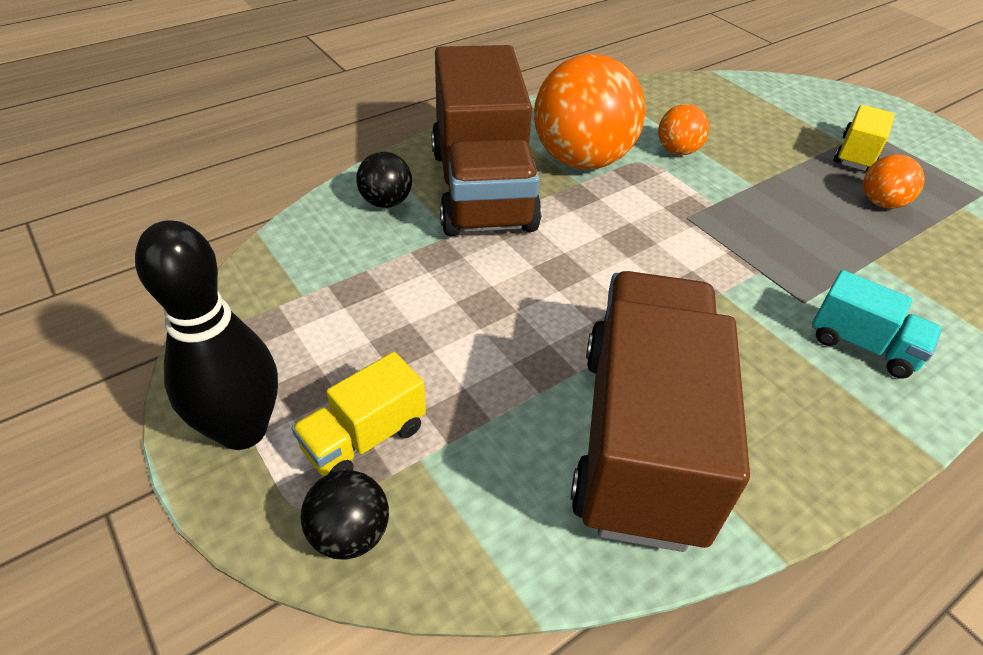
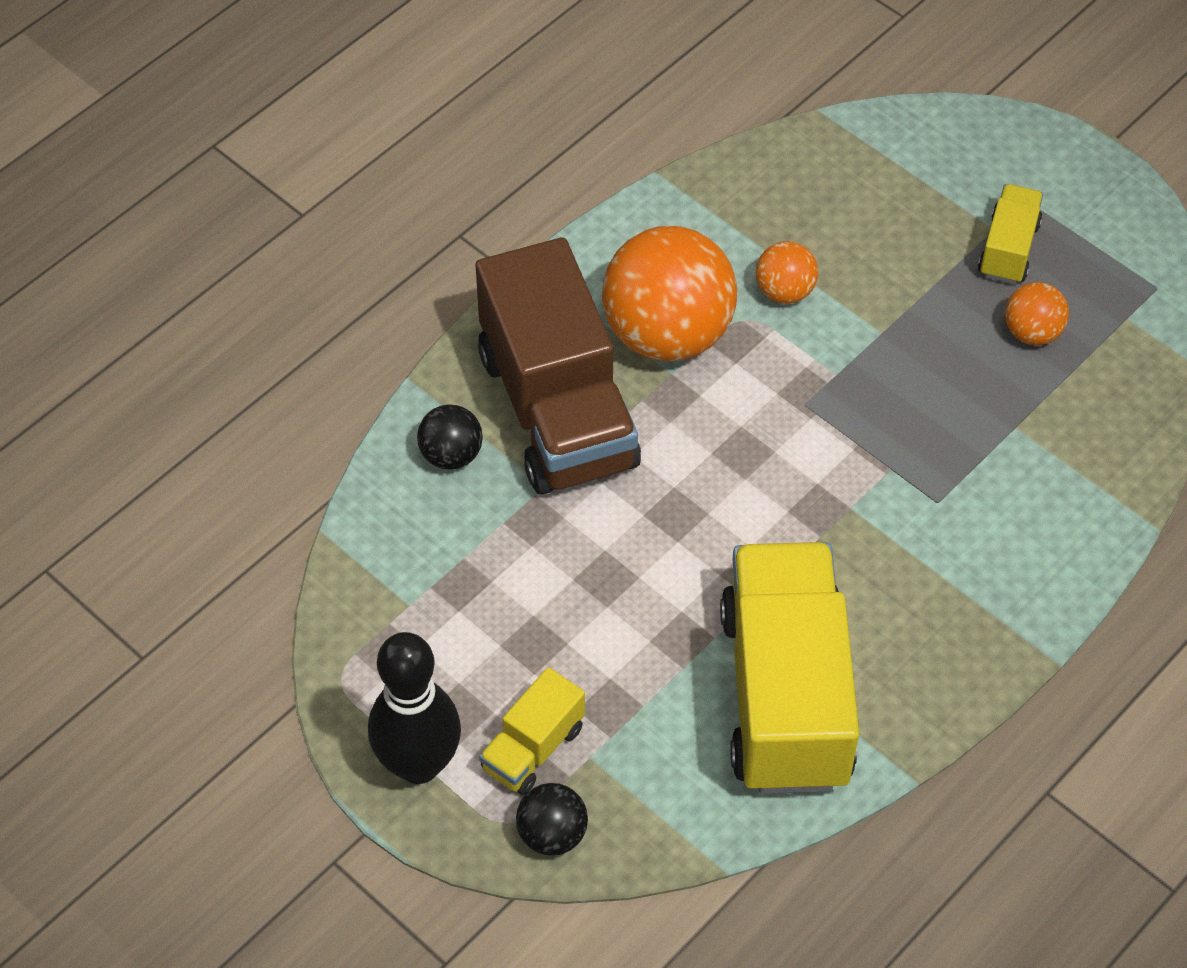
camera: 10 degrees left, 10 degrees up
(640, 438) = (785, 695): brown truck -> yellow truck
(862, 345) = (995, 546): turquoise truck -> none

